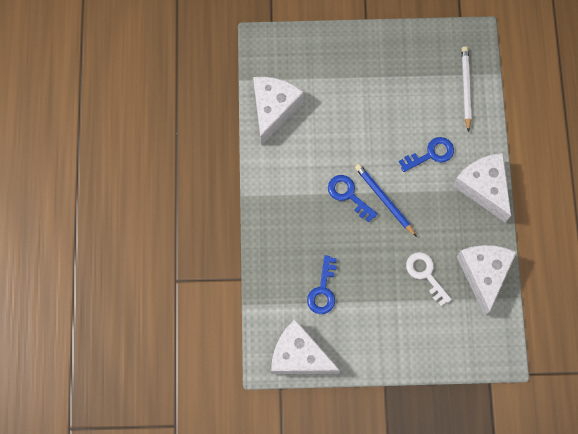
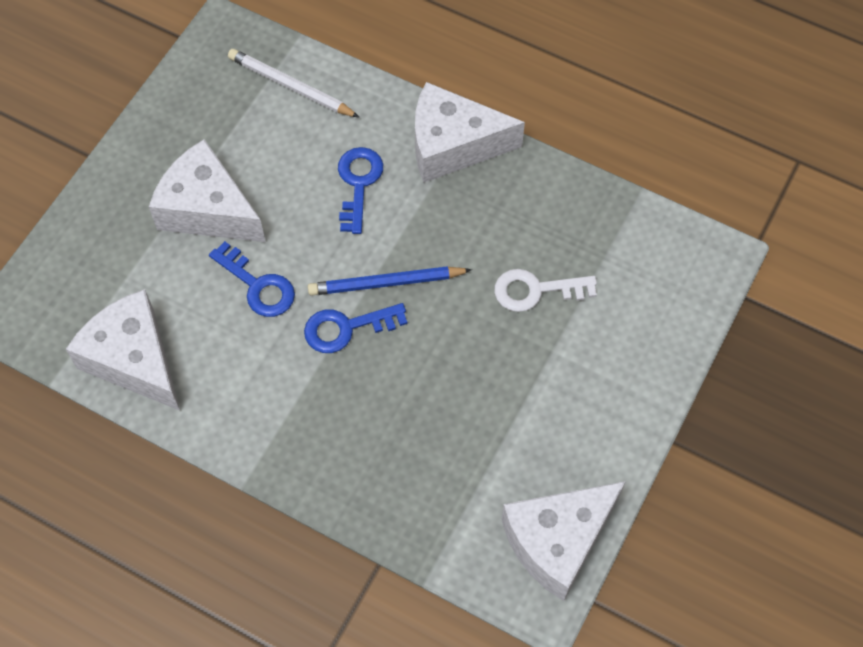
camera: 60 degrees left, 10 degrees down
(323, 290) = (474, 448): blue key -> blue key (258, 286)
(483, 274) = (581, 215): white cheese -> white cheese (207, 209)

